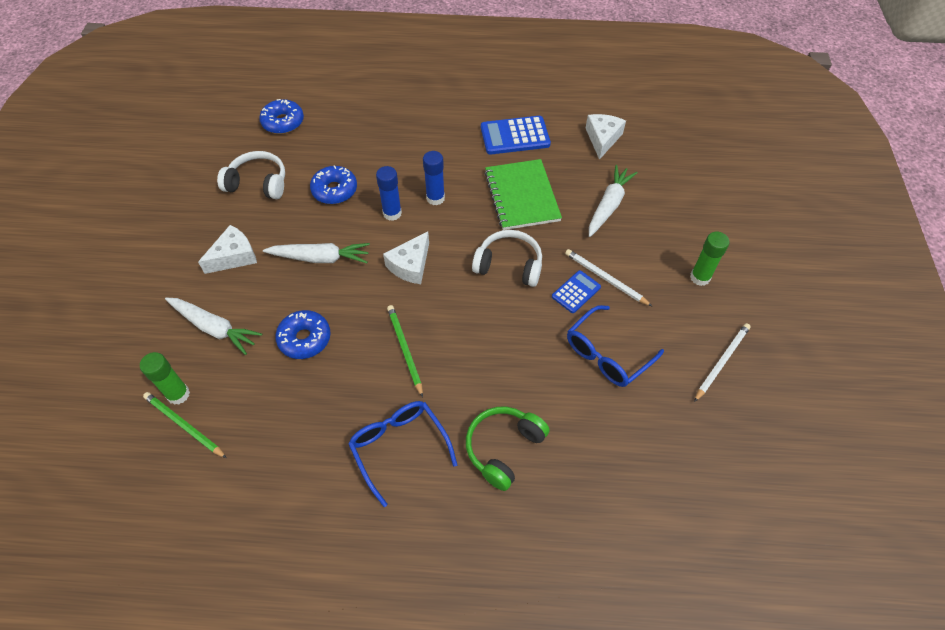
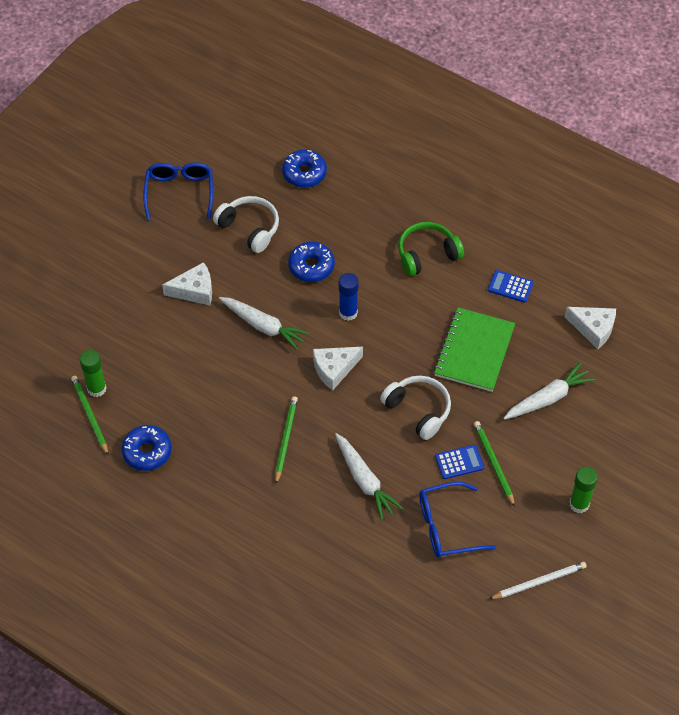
camera: 30 degrees right, 0 degrees up
(214, 328) = (148, 347): white carrot -> white carrot (364, 480)
(305, 339) = (213, 391): blue donut -> blue donut (147, 452)
(399, 448) = (236, 513): blue glasses -> blue glasses (179, 193)
(435, 198) = (395, 316): blue glue stick -> none
(503, 448) = (313, 555): green headphones -> green headphones (427, 254)
(515, 136) = (510, 287): blue calculator -> blue calculator, size x0.59
(602, 139) = (593, 329): white cheese -> white cheese turned 75 degrees clockwise
(605, 278) = (493, 463): white pencil -> green pencil

